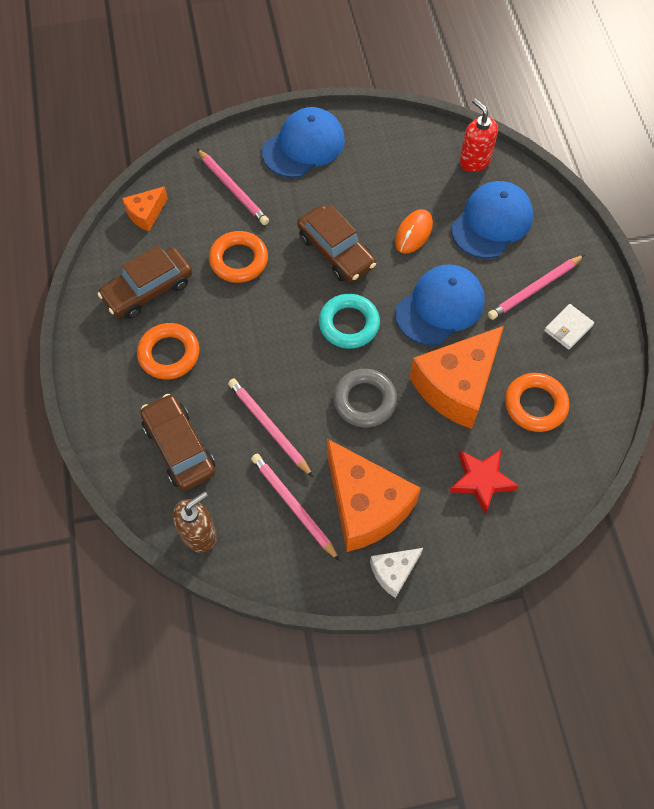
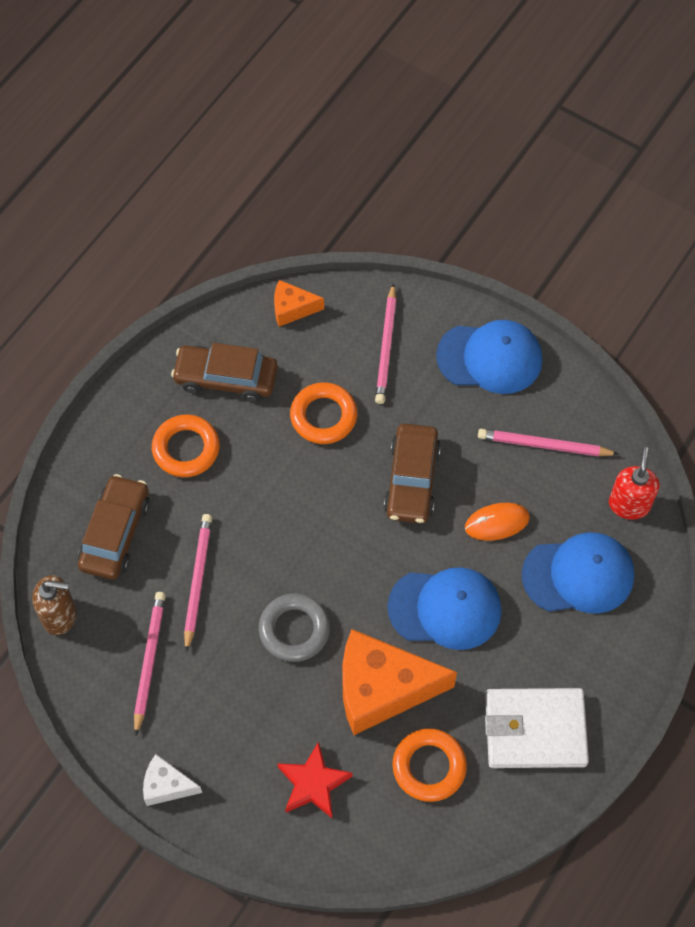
camera: 45 degrees right, 0 degrees up
(349, 324) = (352, 553): turquoise ring -> none
(365, 506) = (202, 714): orange cheese -> none
(534, 289) = (546, 669): pink pencil -> pink pencil (544, 445)
(568, 328) = (535, 730): white wallet -> white wallet, size x2.04

